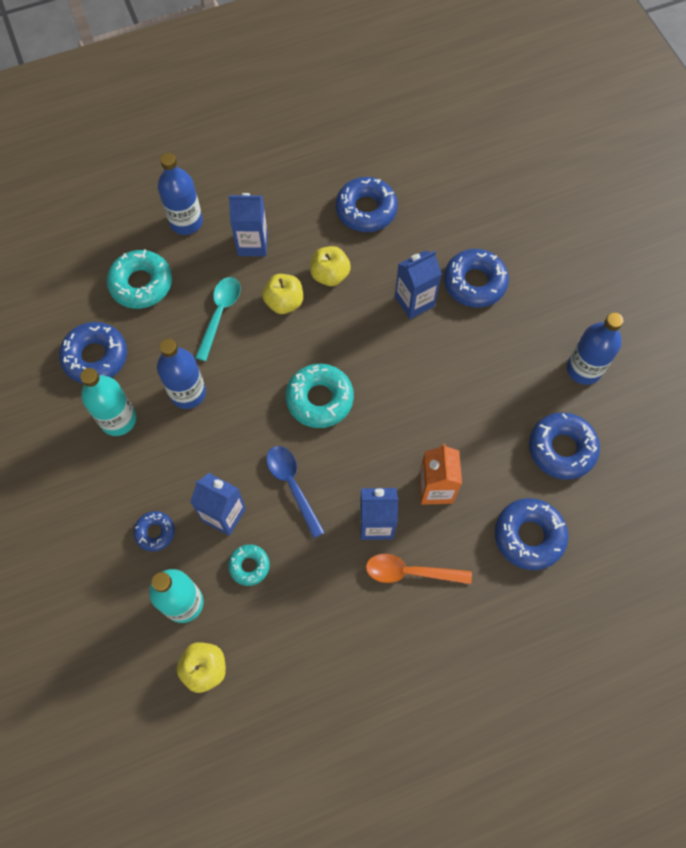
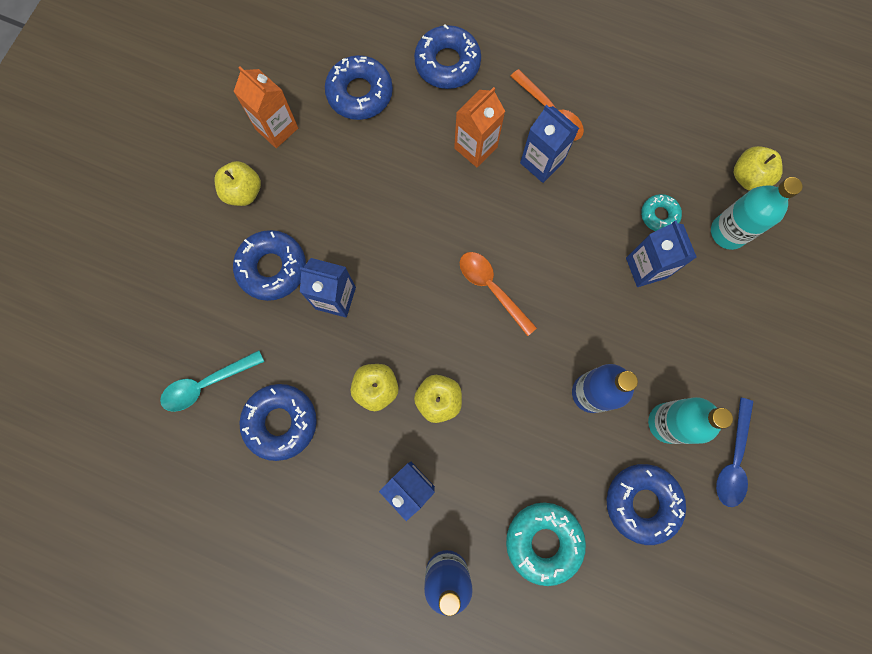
camera: 135 degrees left, 10 degrees up
(155, 532) = (709, 301): blue donut -> none
(220, 314) = (502, 441): turquoise spoon -> turquoise spoon (207, 384)
(292, 486) = (576, 242): blue spoon -> blue spoon (733, 459)
(319, 399) = (492, 289): turquoise donut -> orange spoon
(550, 309) = (243, 192): none -> yellow apple
(583, 369) = (277, 128): blue bottle -> orange carton

